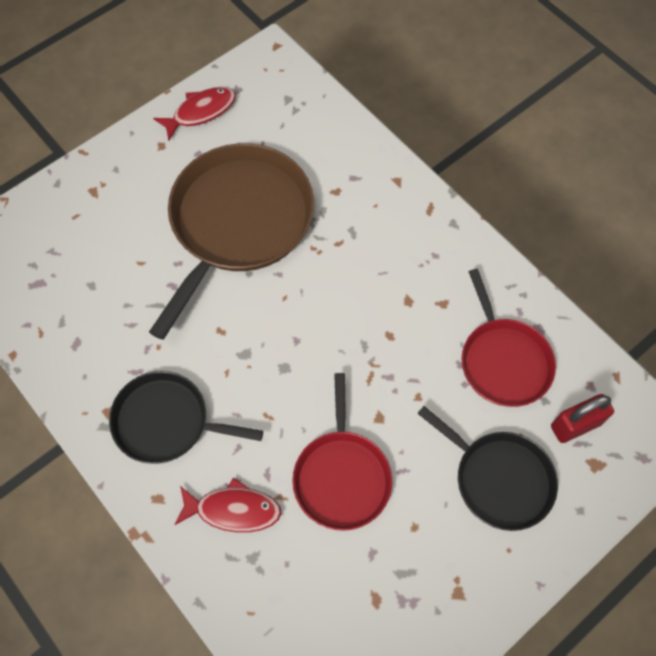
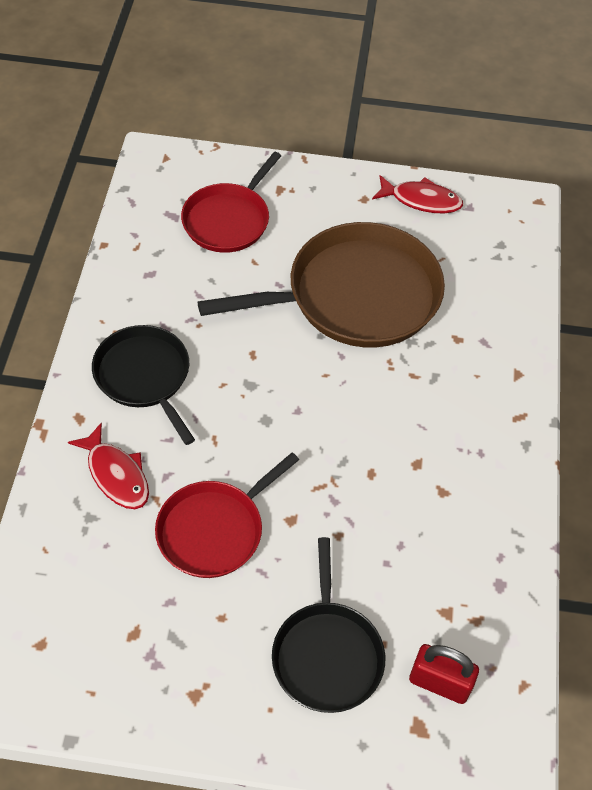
camera: 45 degrees right, 10 degrees down
(503, 361) = (439, 578): red pan -> red pan (228, 220)

